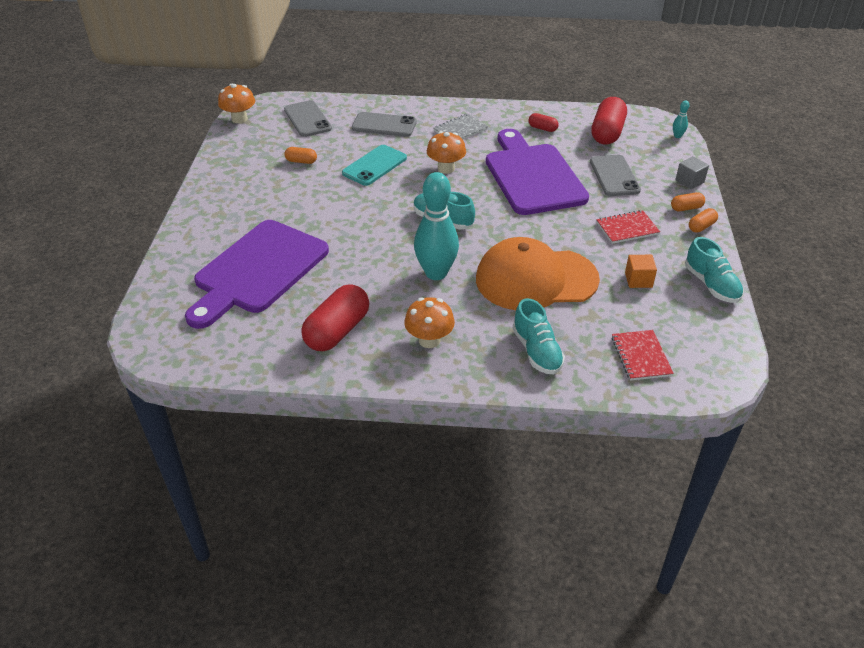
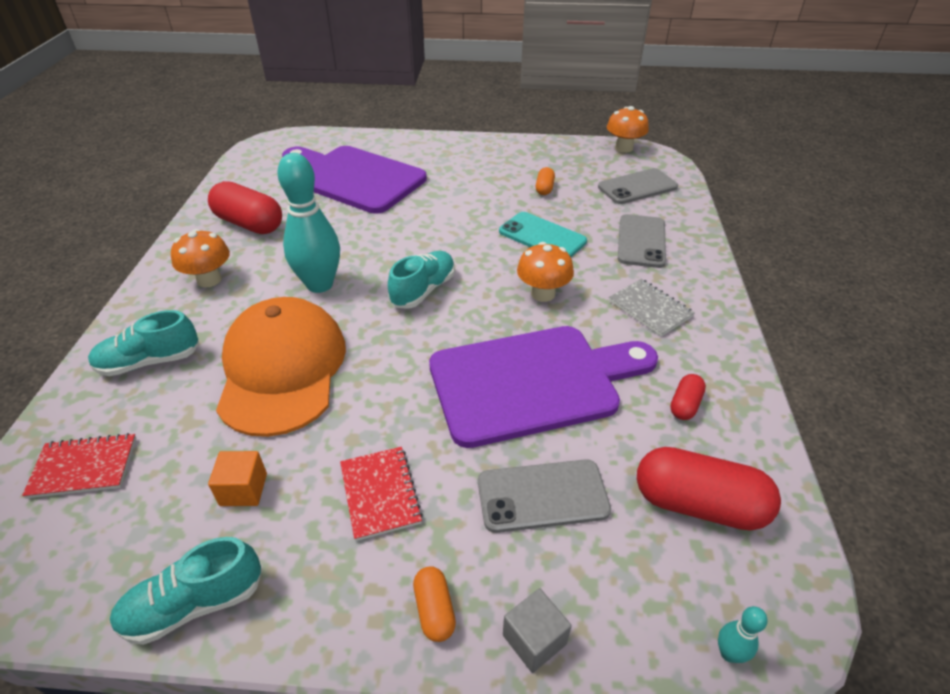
camera: 90 degrees right, 0 degrees up
(701, 227) = (369, 627): orange capsule -> none

